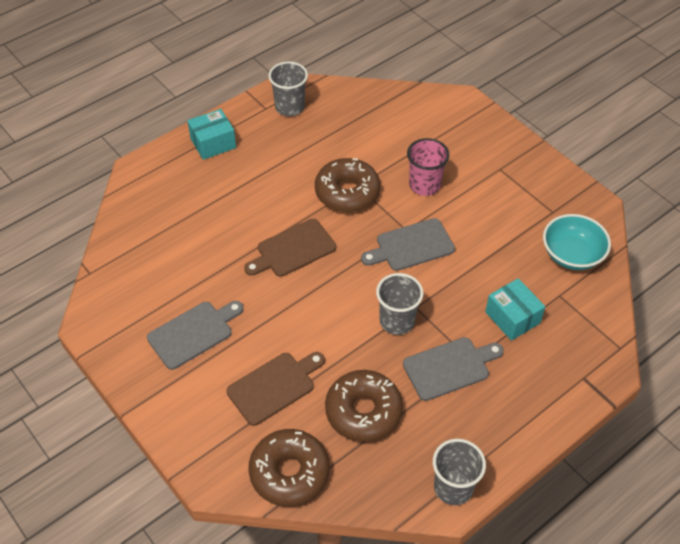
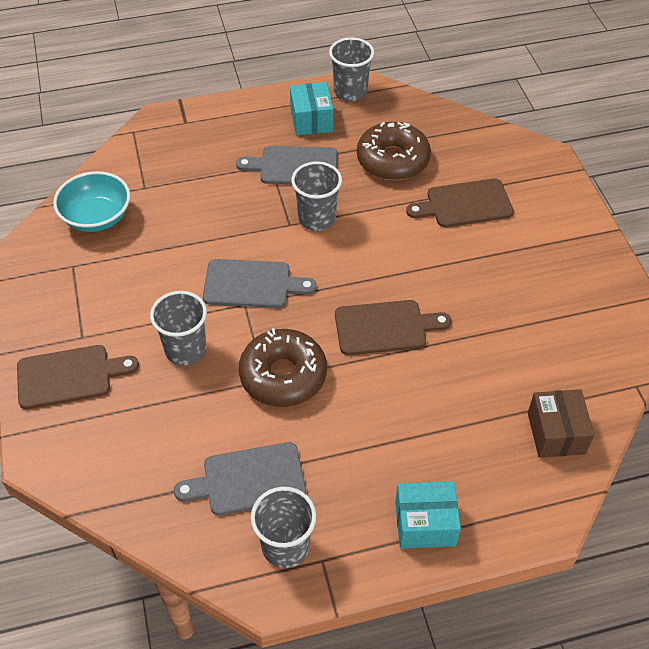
camera: 155 degrees left, 0 degrees up
(143, 220) = (556, 433): none -> brown box
(193, 333) = (529, 277): grey cutting board -> grey cutting board (248, 480)
(289, 472) = (478, 140): brown donut -> none
(424, 185) = (185, 349): pink cup -> grey cup
(485, 144) = (69, 376): none -> brown cutting board
(512, 317) = (205, 184): turquoise box -> turquoise box (311, 120)

